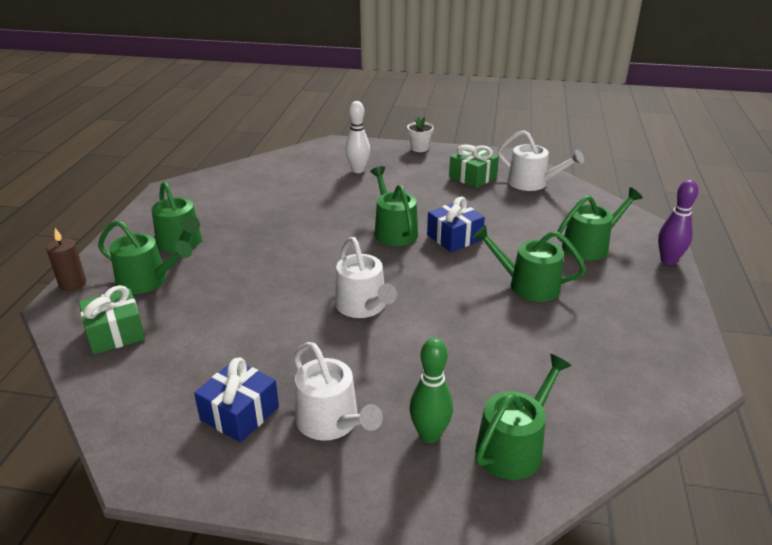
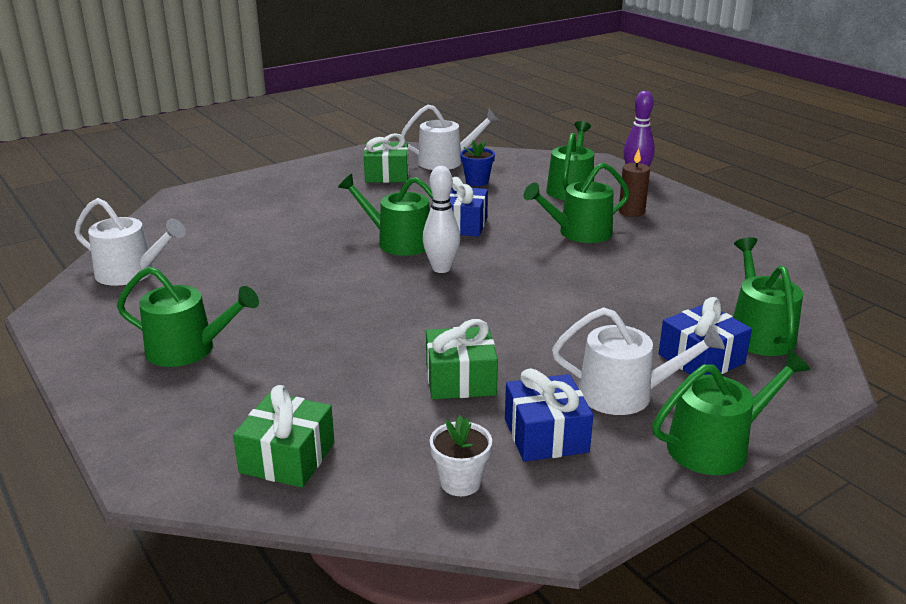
camera: 45 degrees left, 5 degrees down
(73, 284) = (125, 451): brown candle -> brown candle (631, 211)
(147, 281) = (222, 399): green watering can -> green watering can (716, 446)
(263, 345) = (460, 380): none -> green gift
(358, 170) = (261, 208): white bowling pin -> white bowling pin (441, 268)
(363, 306) = (487, 307): white watering can -> white watering can (131, 273)
(419, 148) = (289, 169): white flower pot -> white flower pot (460, 482)
(429, 435) = (701, 359): green bowling pin -> blue gift
(526, 208) = (477, 181): none -> blue flower pot

